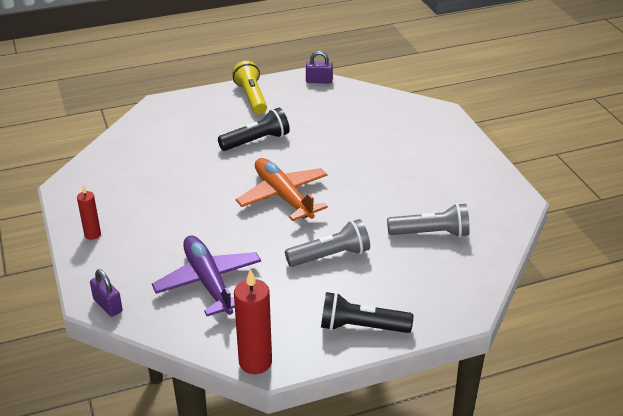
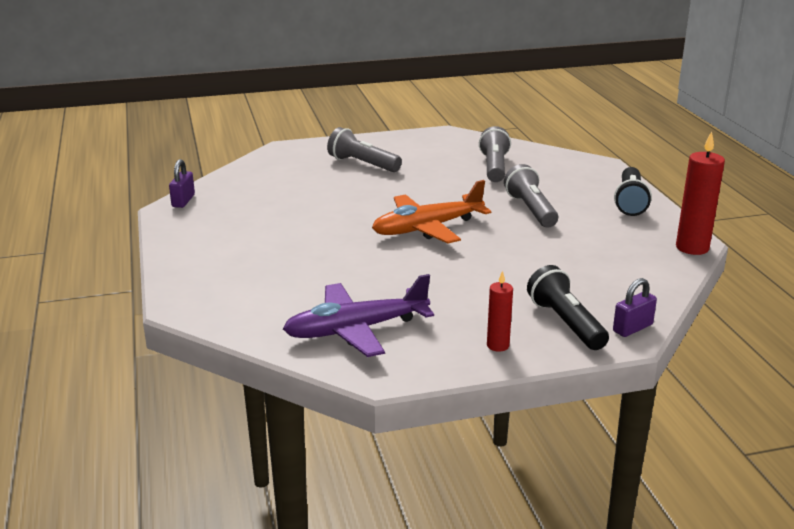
camera: 85 degrees left, 10 degrees down
(208, 282) = (580, 270): purple plane -> purple plane (355, 330)
(251, 97) = (200, 241): yellow flashlight -> none
(256, 141) = (308, 240): black flashlight -> black flashlight (565, 323)
(415, 154) = (362, 164): none -> grey flashlight

